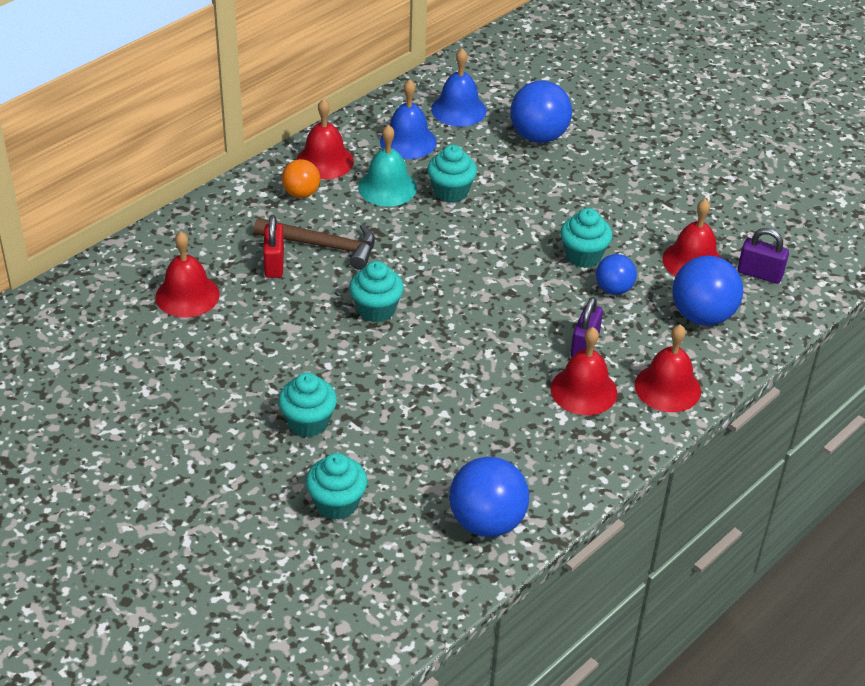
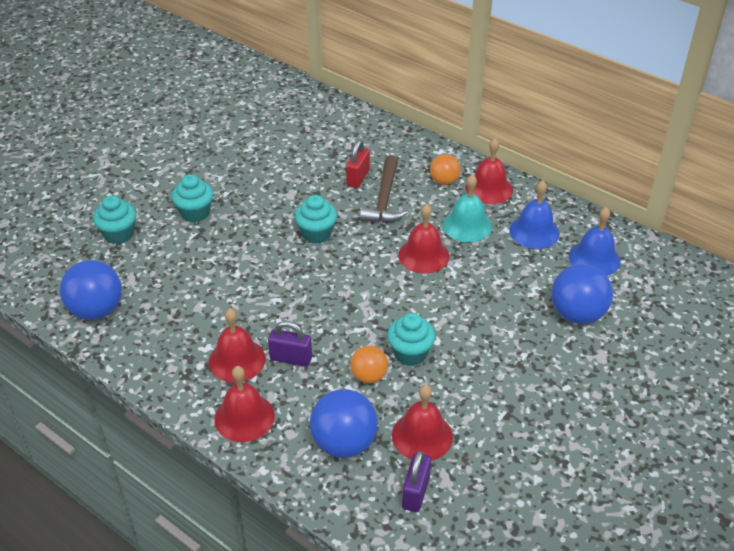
camera: 85 degrees right, 0 degrees up
(187, 295) = (316, 144): red bell -> red bell (423, 255)
(274, 264) = (358, 178): red padlock -> red padlock turned 60 degrees counterclockwise
(451, 192) = (474, 262): turquoise cupcake -> none
(614, 289) = (369, 376): blue ball -> orange ball

